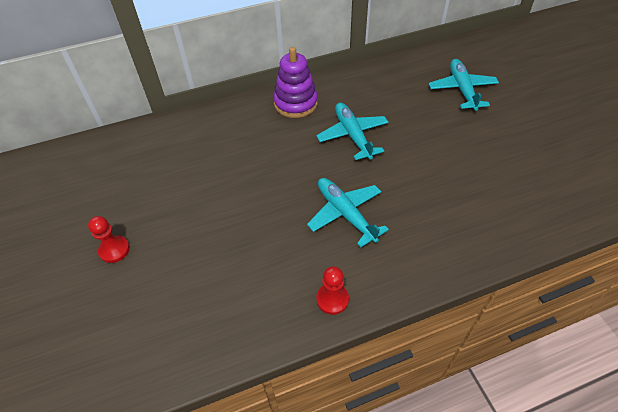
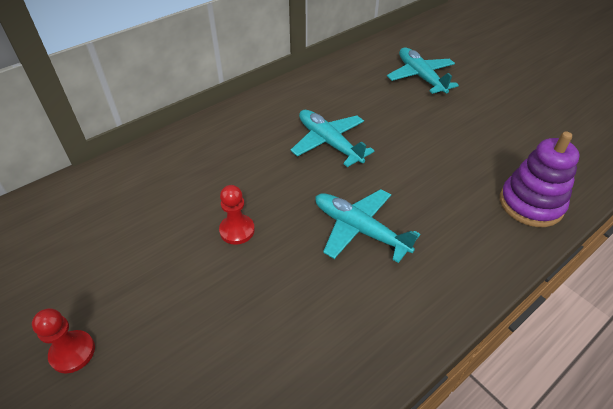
camera: 20 degrees left, 5 degrees down
(295, 103) = (249, 121): purple stacking toy -> purple stacking toy (531, 204)
(332, 299) = (390, 335): red pawn -> red pawn (237, 230)

